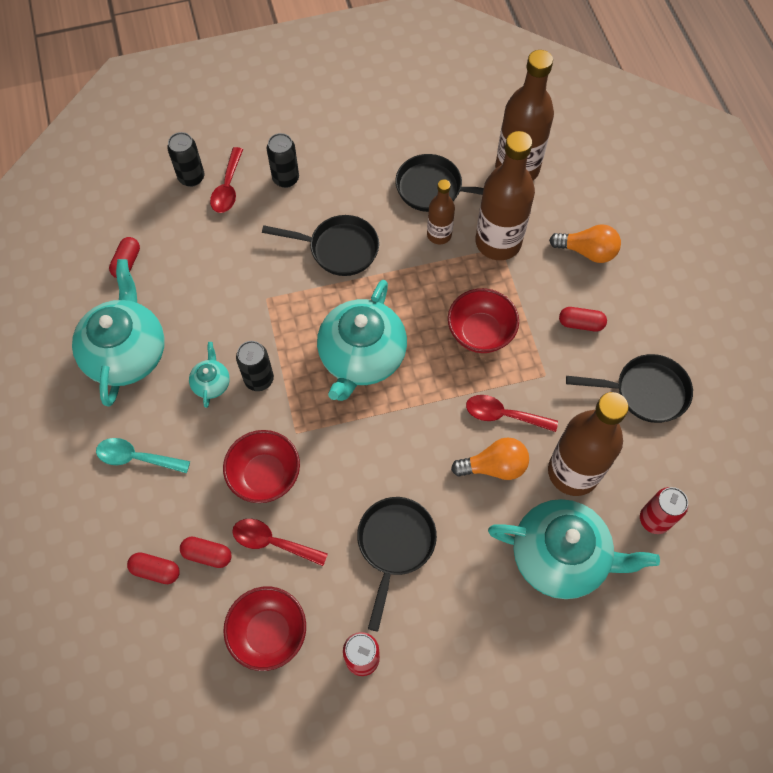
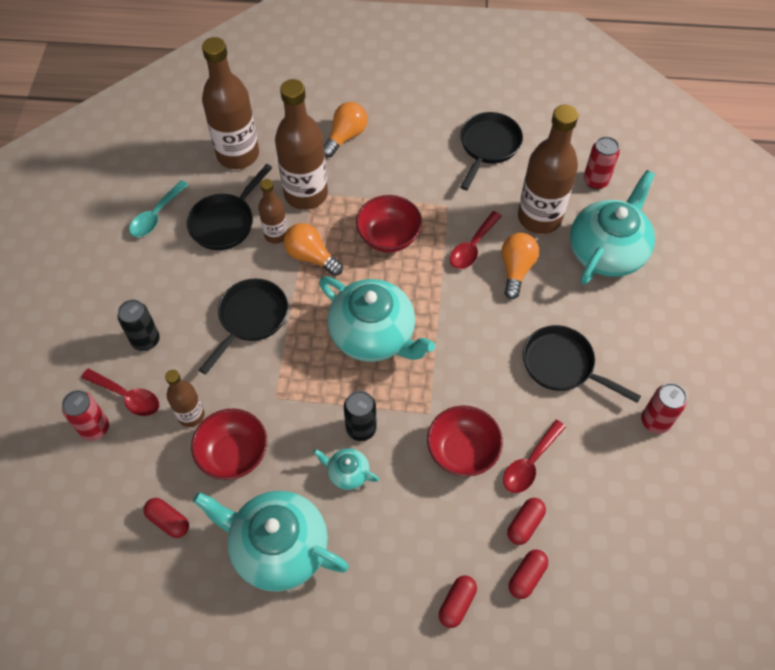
camera: 70 degrees left, 5 degrees down
(136, 458) = (402, 566): turquoise spoon -> turquoise spoon (156, 216)
(191, 177) = (95, 428): black can -> red can
(226, 241) = (191, 415): none -> brown bottle
(269, 633) = (613, 490): red bowl -> red bowl (234, 454)
(427, 273) = (311, 257): none -> orange light bulb
(580, 324) = (411, 165): red capsule -> red capsule (457, 604)

